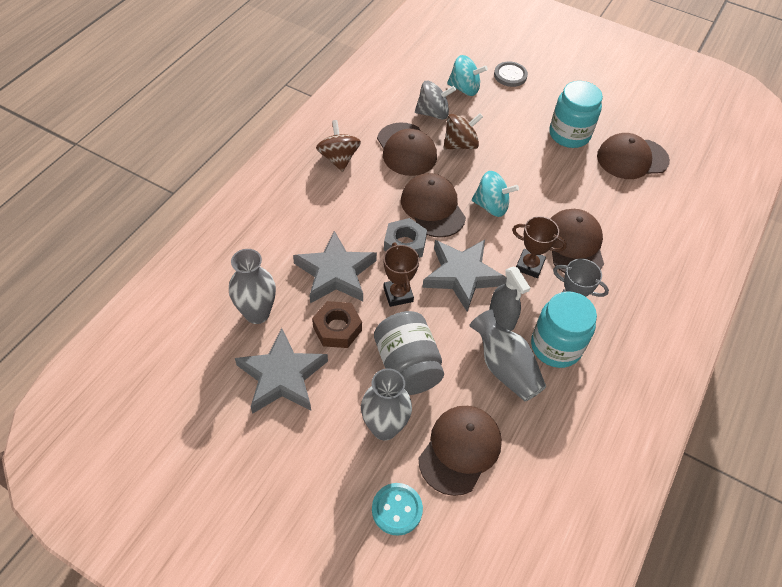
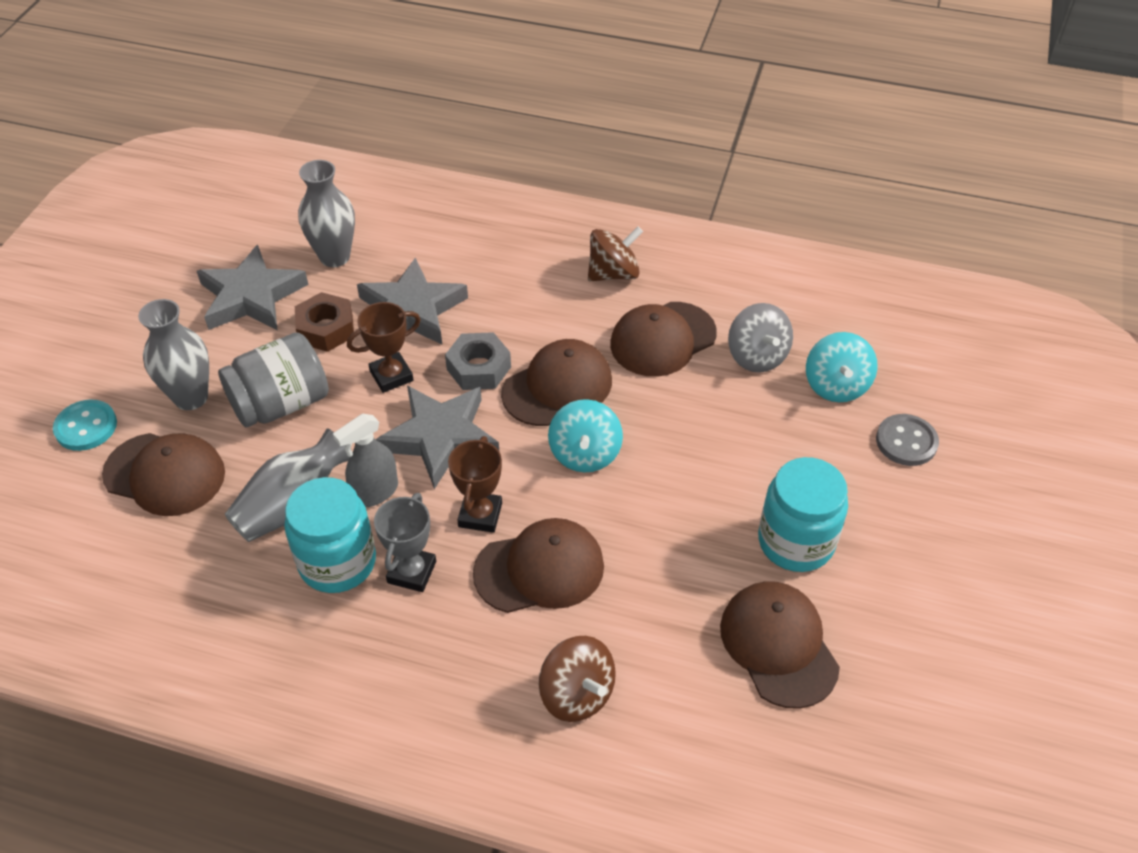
camera: 80 degrees right, 5 degrees down
(460, 144) = (702, 399): brown spinning top -> brown spinning top (576, 694)

